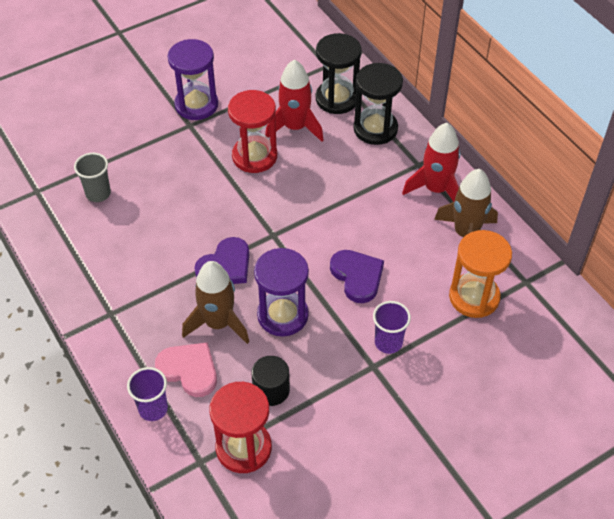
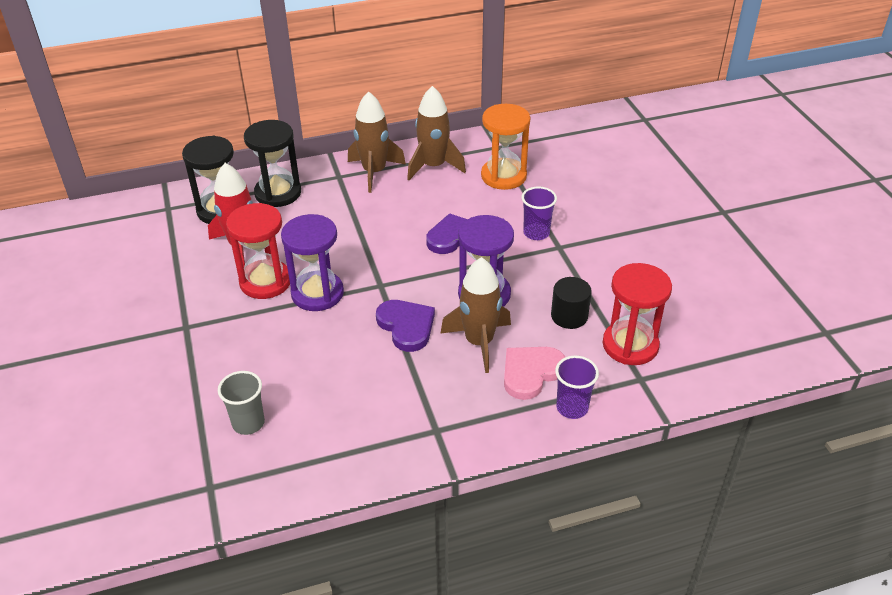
camera: 75 degrees left, 10 degrees down
(196, 105) = (157, 316): purple hourglass -> purple hourglass (317, 293)
(436, 189) = (374, 172): red rocket -> brown rocket

